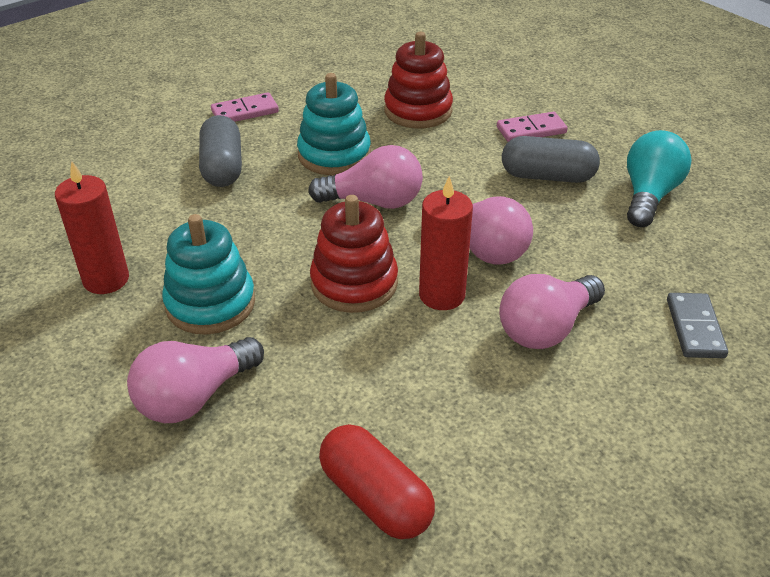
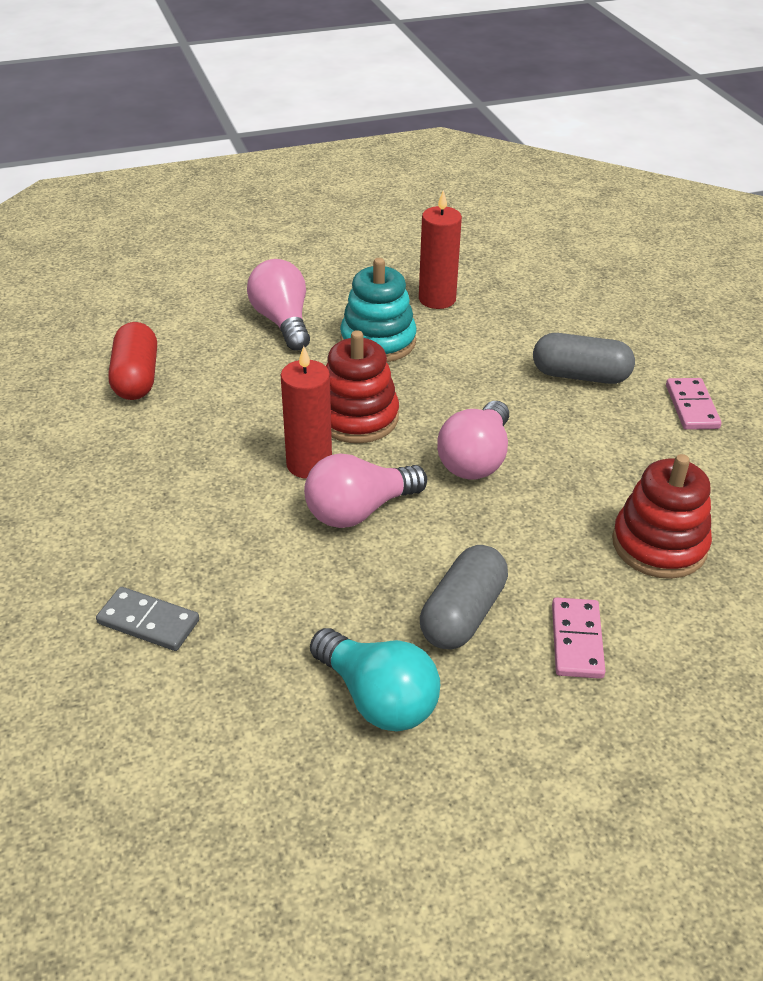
camera: 110 degrees right, 0 degrees up
(334, 155) = (577, 452): turquoise stacking toy -> none
(375, 497) = (136, 378): red capsule -> red capsule turned 75 degrees counterclockwise
(546, 328) = (223, 515): pink light bulb -> none

